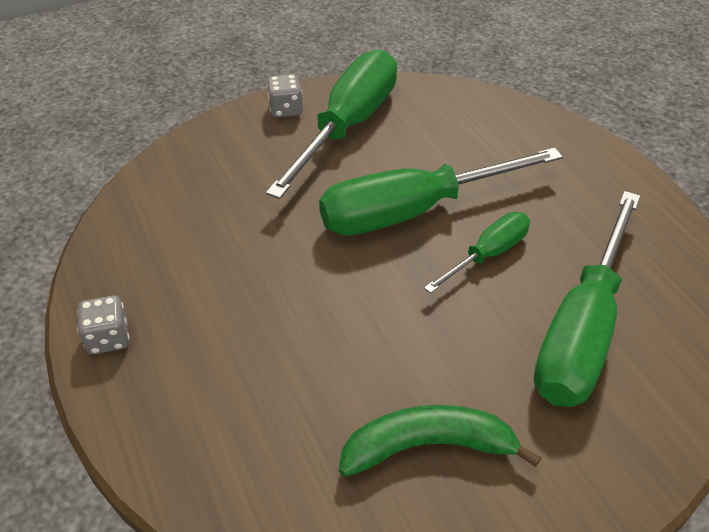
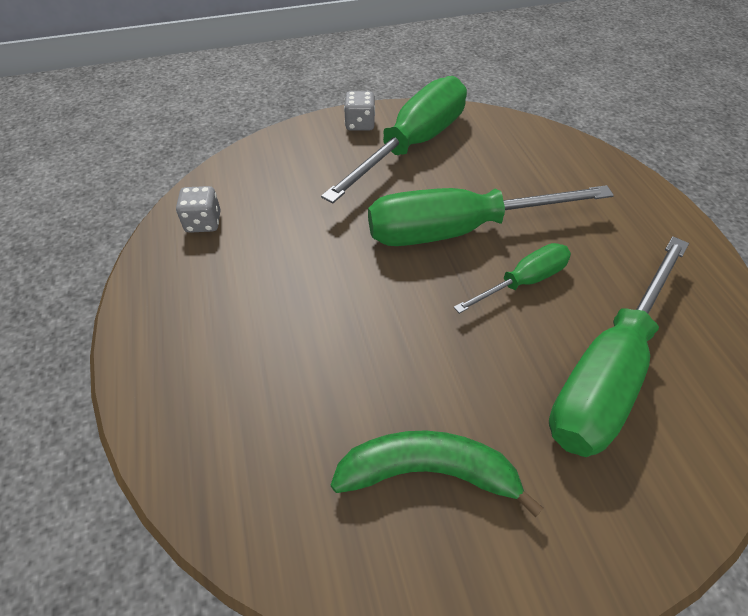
camera: 10 degrees right, 5 degrees up
(108, 338) = (152, 313): grey dice -> grey dice (203, 222)

